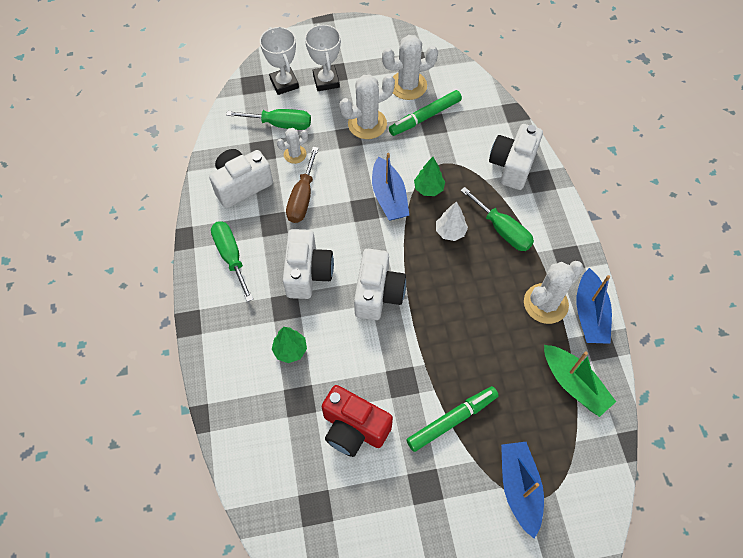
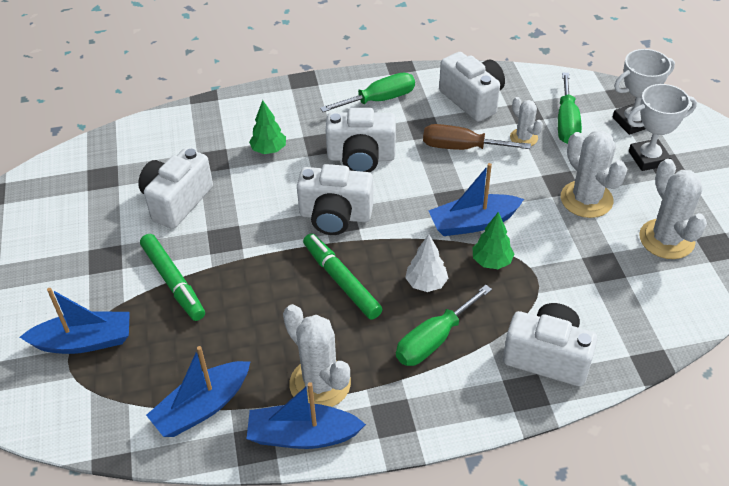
camera: 90 degrees right, 15 degrees down
(354, 428) = (177, 201): red camera -> white camera
(425, 117) = (613, 258): green marker -> green marker (341, 281)
(573, 384) = (202, 407): green boat -> blue boat

